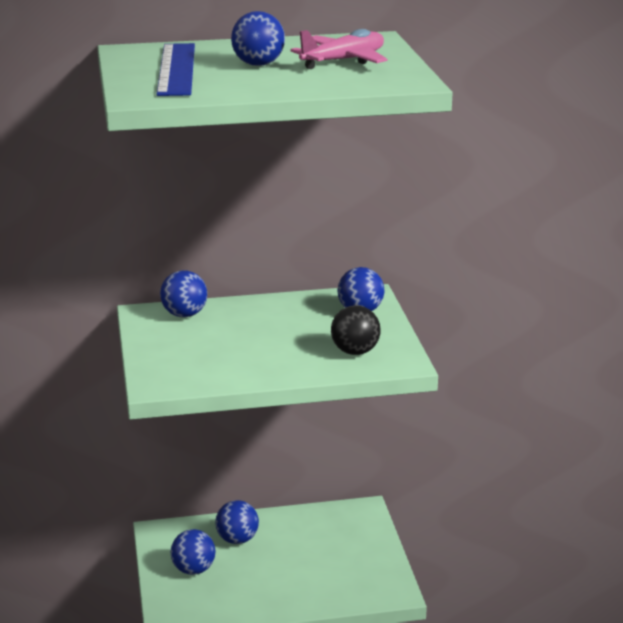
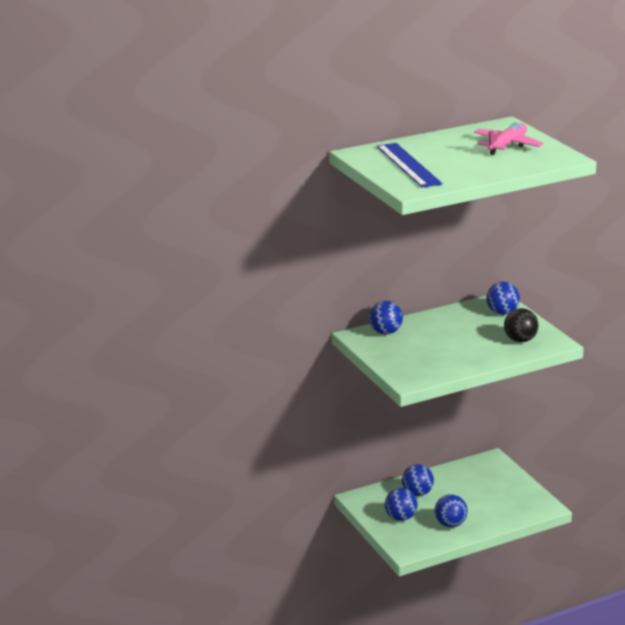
camera: 15 degrees left, 0 degrees up
(258, 65) = (456, 155): blue ball -> blue ball (450, 524)

